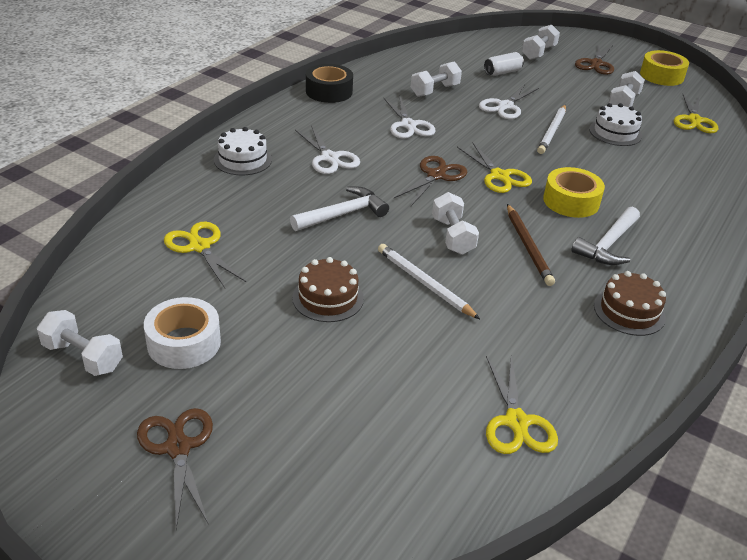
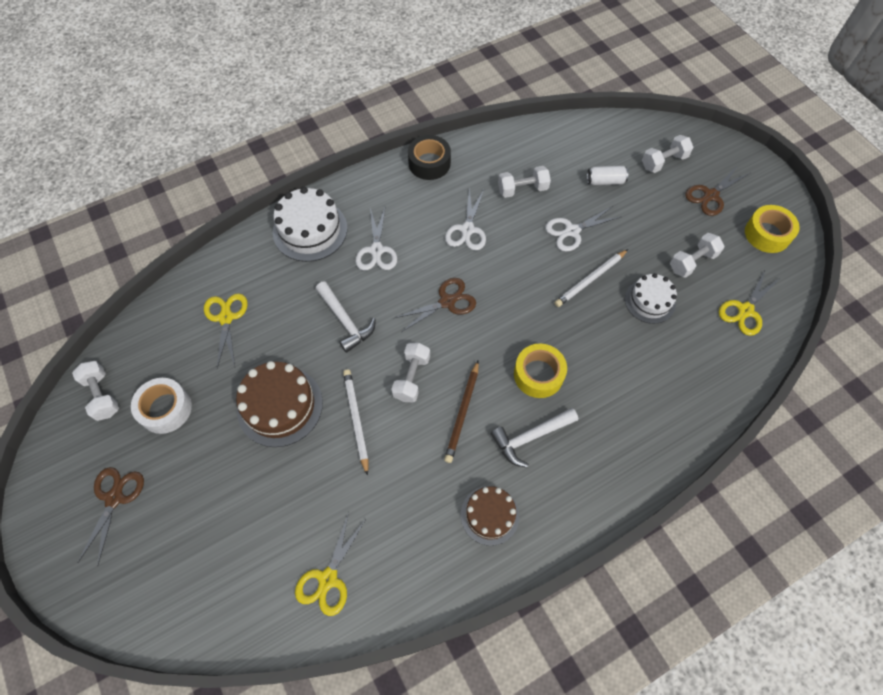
camera: 30 degrees right, 25 degrees up
(243, 160) = (310, 230): white cake -> white cake, size x1.56
(328, 298) = (280, 406): brown cake -> brown cake, size x1.56
(343, 214) = (345, 321): white hammer -> white hammer turned 60 degrees clockwise
(499, 176) = (500, 321): yellow scissors -> none

